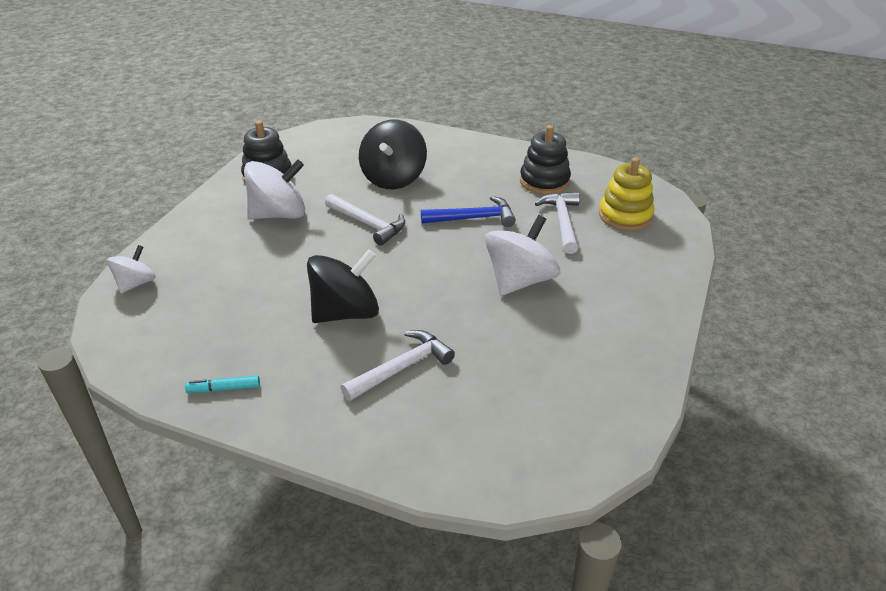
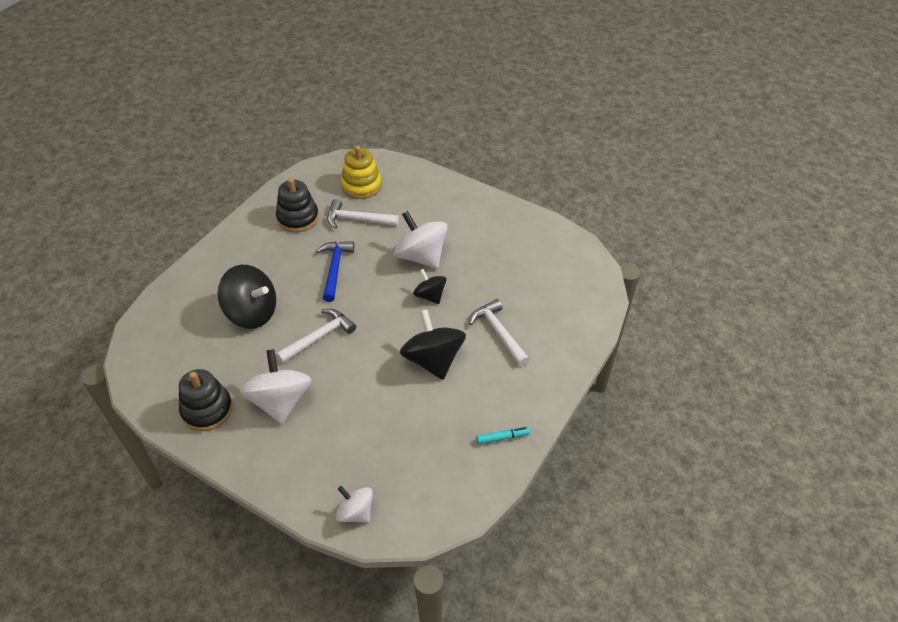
camera: 80 degrees left, 10 degrees up
(224, 389) = (502, 437): turquoise marker -> turquoise marker turned 105 degrees counterclockwise
(452, 297) = (430, 296): none -> black spinning top

